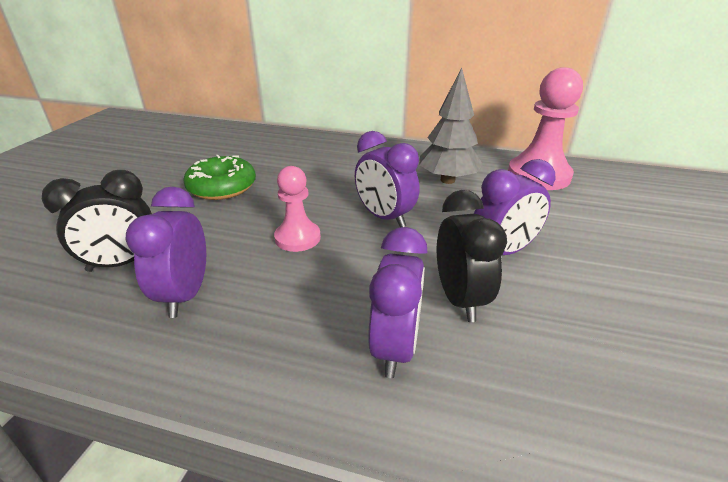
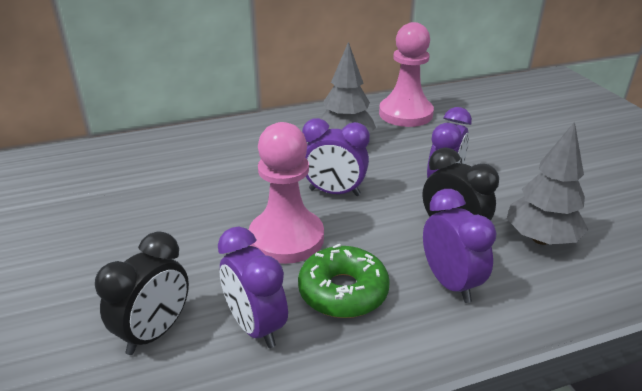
camera: 35 degrees left, 0 degrees up
(222, 187) = (149, 221): green donut -> green donut (343, 291)
(297, 238) = (286, 238): pink pawn -> pink pawn, size x1.68
(565, 355) = (541, 239): none -> grey tree

